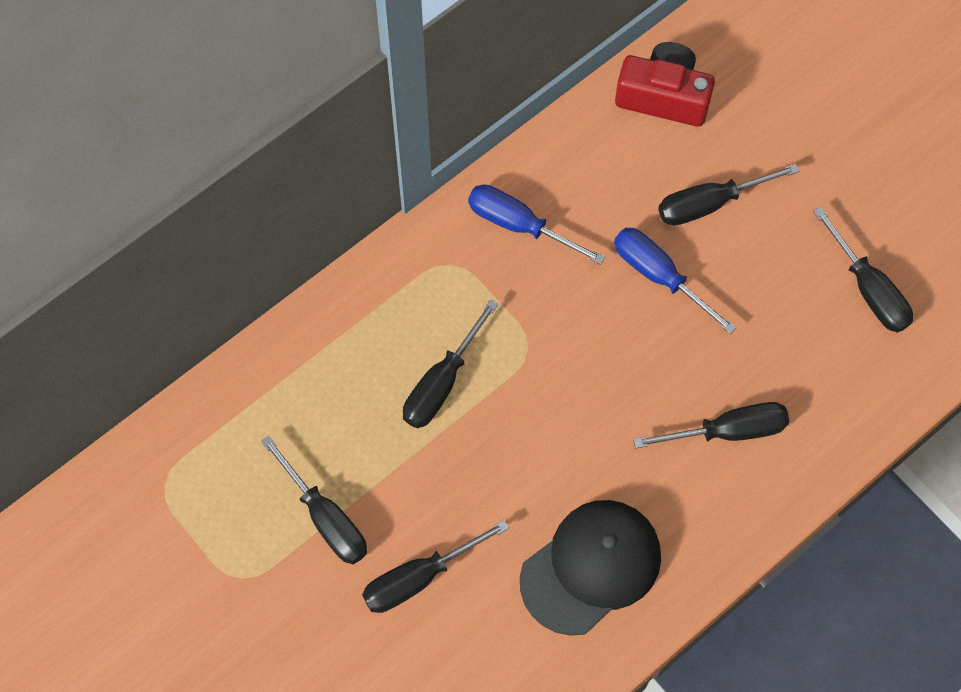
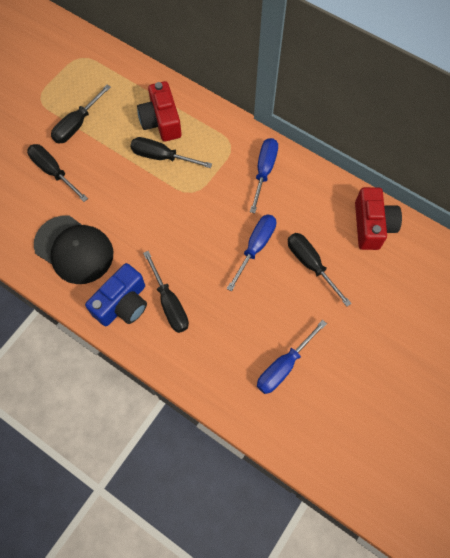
camera: 75 degrees right, 0 degrees up
(364, 367) = (161, 121): none -> red camera
(712, 505) = (122, 303): none -> blue camera
(868, 289) = (284, 366): black screwdriver -> blue screwdriver

